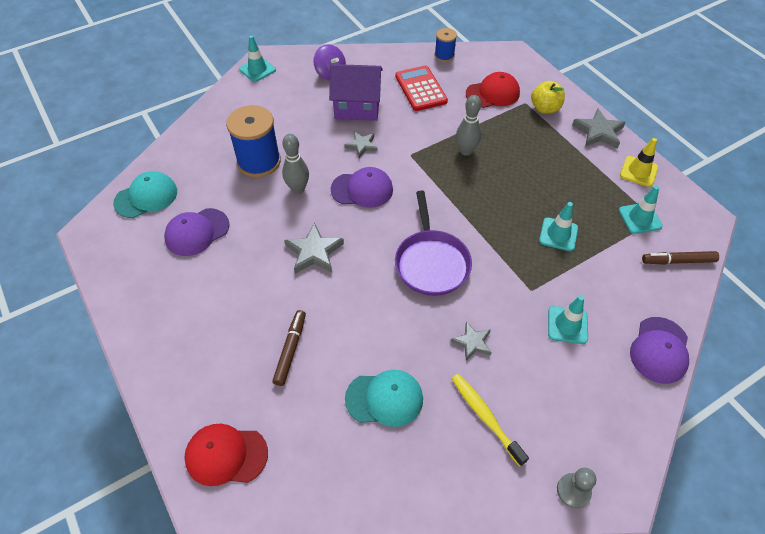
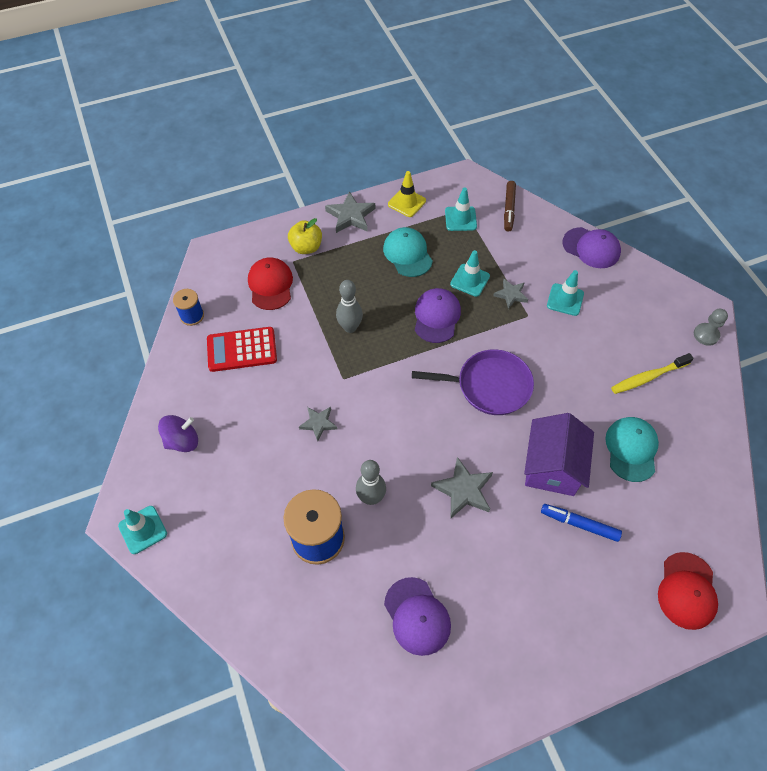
camera: 80 degrees left, 5 degrees up
(146, 197) = (349, 682): turquoise cap -> turquoise cap (407, 254)
(290, 350) = (579, 524): brown marker -> blue marker
(357, 106) = (252, 419): purple house -> purple house (552, 467)
(362, 189) = (384, 432): purple cap -> purple cap (436, 317)
(472, 342) = (578, 371): grey star -> grey star (511, 295)

